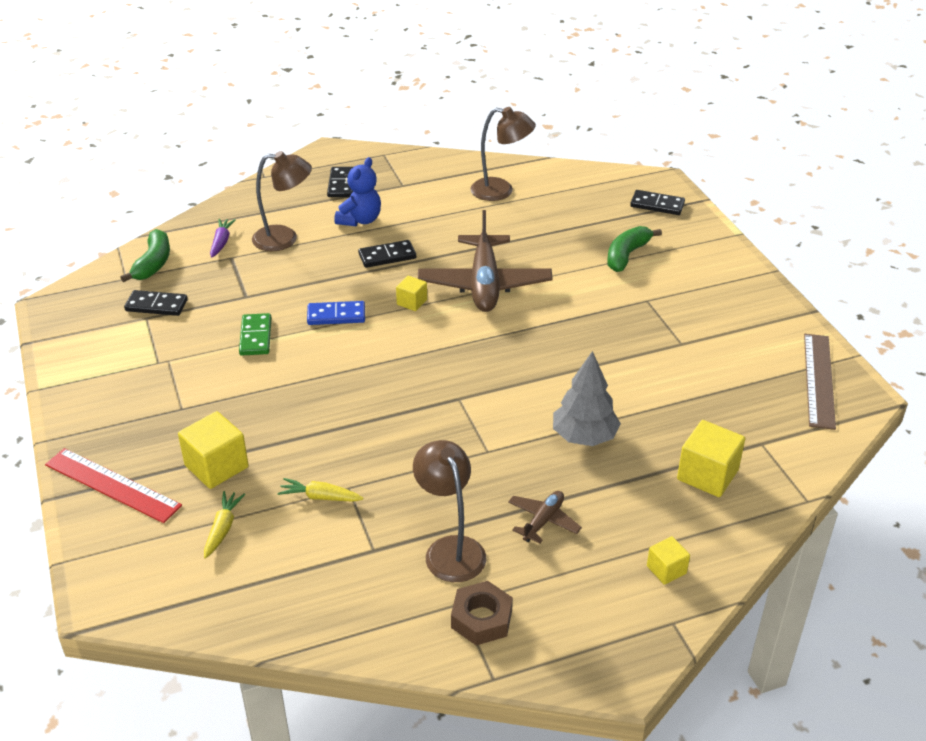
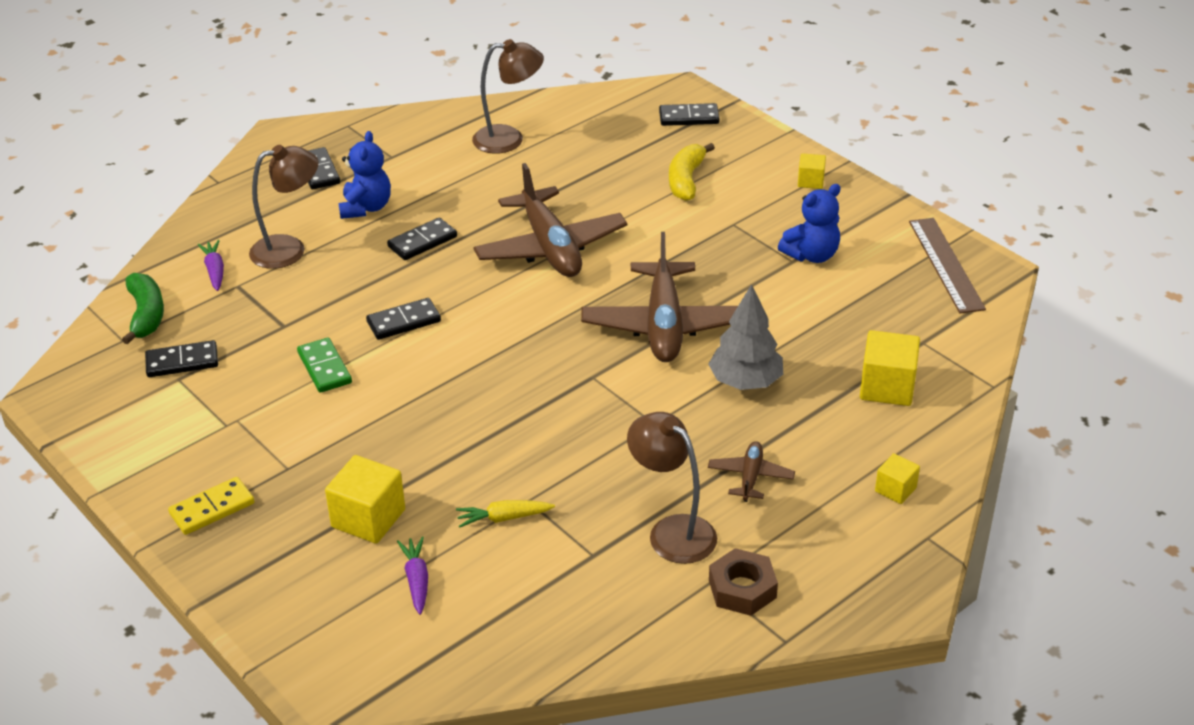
camera: 20 degrees left, 0 degrees up
(108, 425) = (212, 508): none -> yellow domino
(112, 485) = (260, 570): red ruler -> none
(223, 528) = (417, 580): yellow carrot -> purple carrot
(336, 315) = (404, 322): blue domino -> black domino
(412, 302) = (481, 286): yellow cube -> yellow cube (810, 181)
(541, 371) = (664, 325): none -> brown plane
(626, 255) = (686, 180): green banana -> yellow banana
(701, 343) = (811, 255): none -> blue teddy bear

